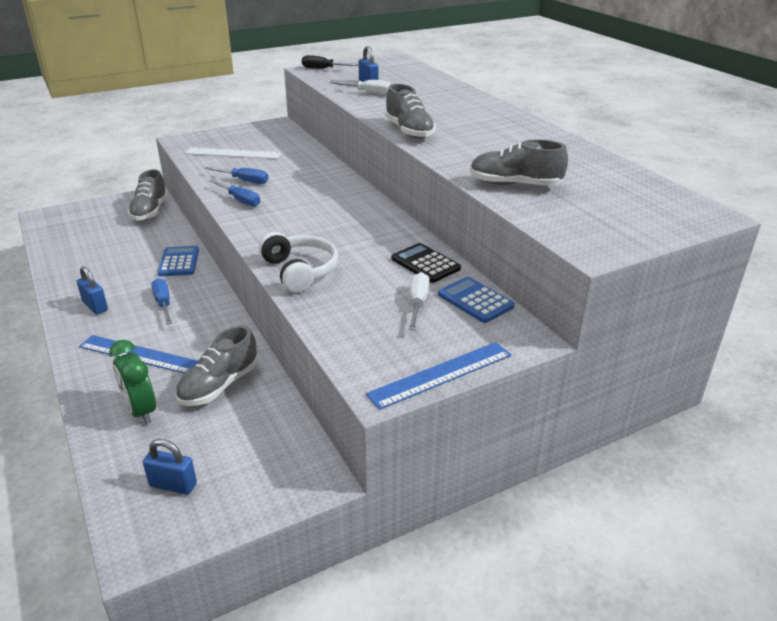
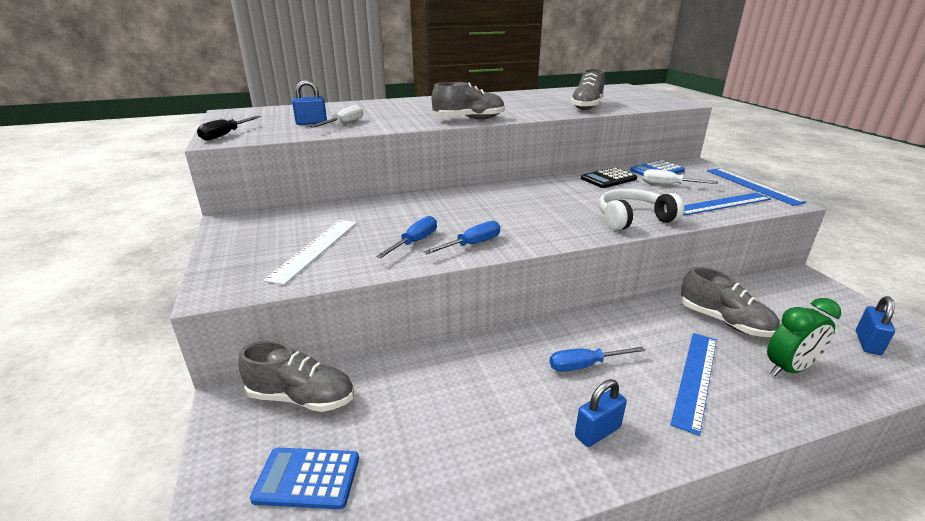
camera: 80 degrees left, 5 degrees down
(179, 262) = (481, 358): blue calculator -> blue calculator (307, 478)
(358, 334) = (721, 204): none -> blue ruler

